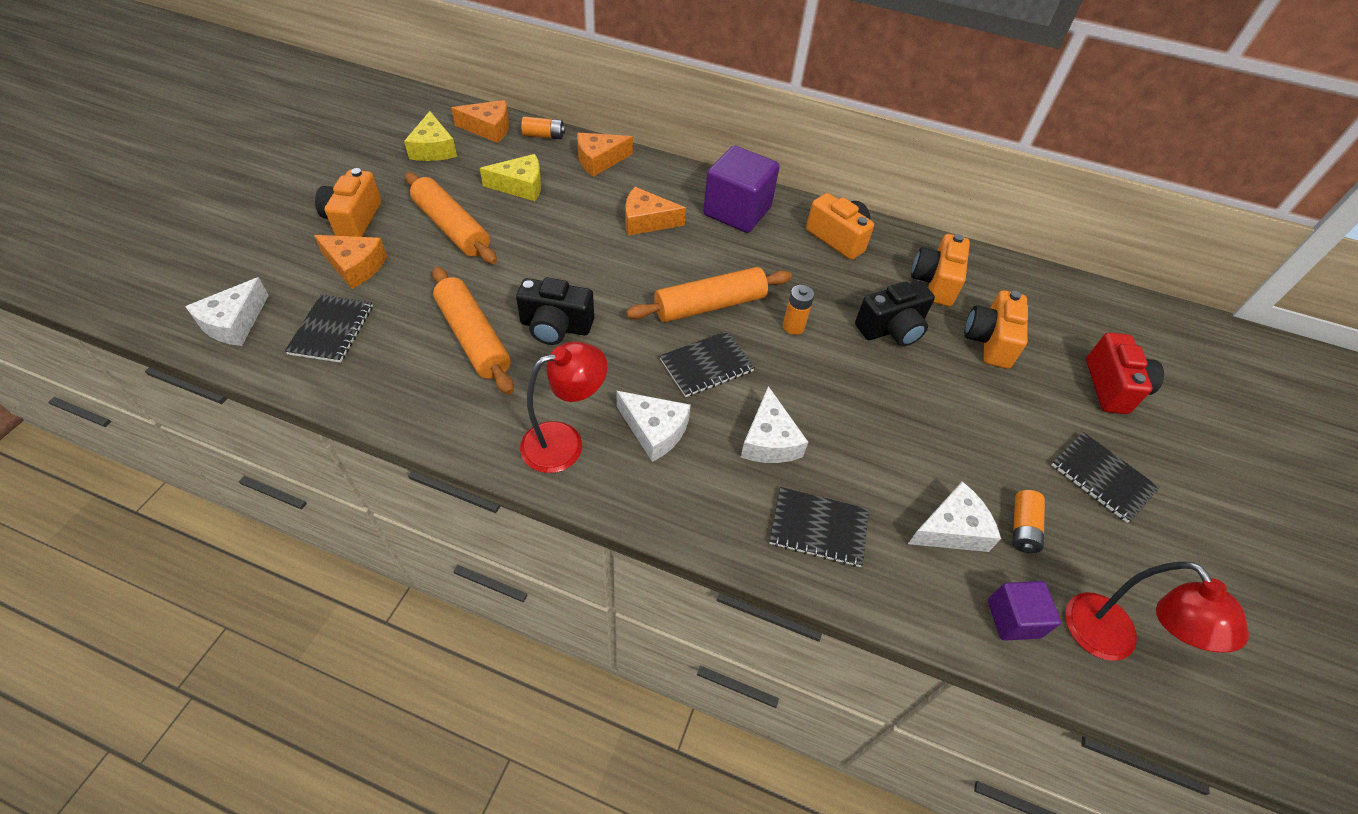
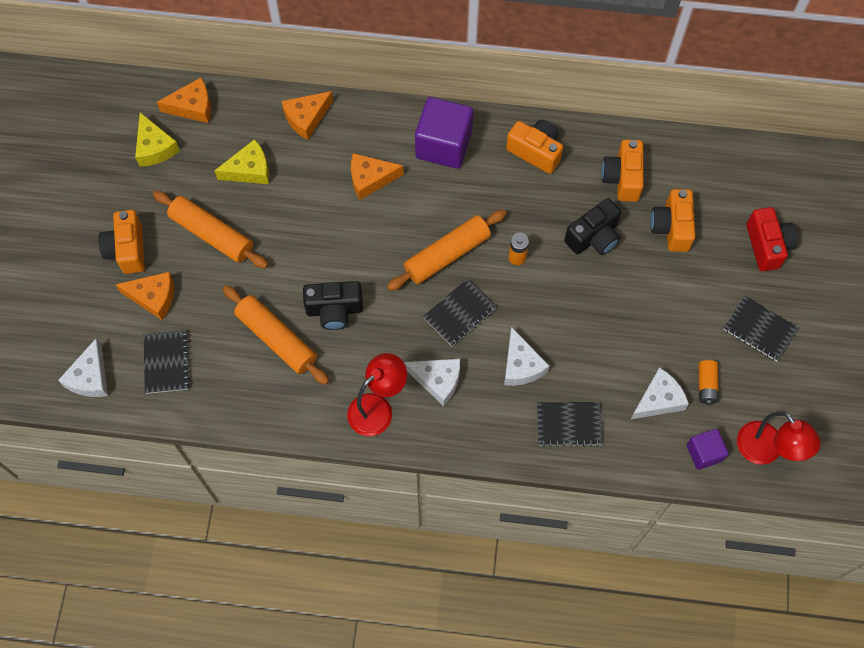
camera: 10 degrees left, 15 degrees up
(544, 136) = (246, 101): orange battery -> none

